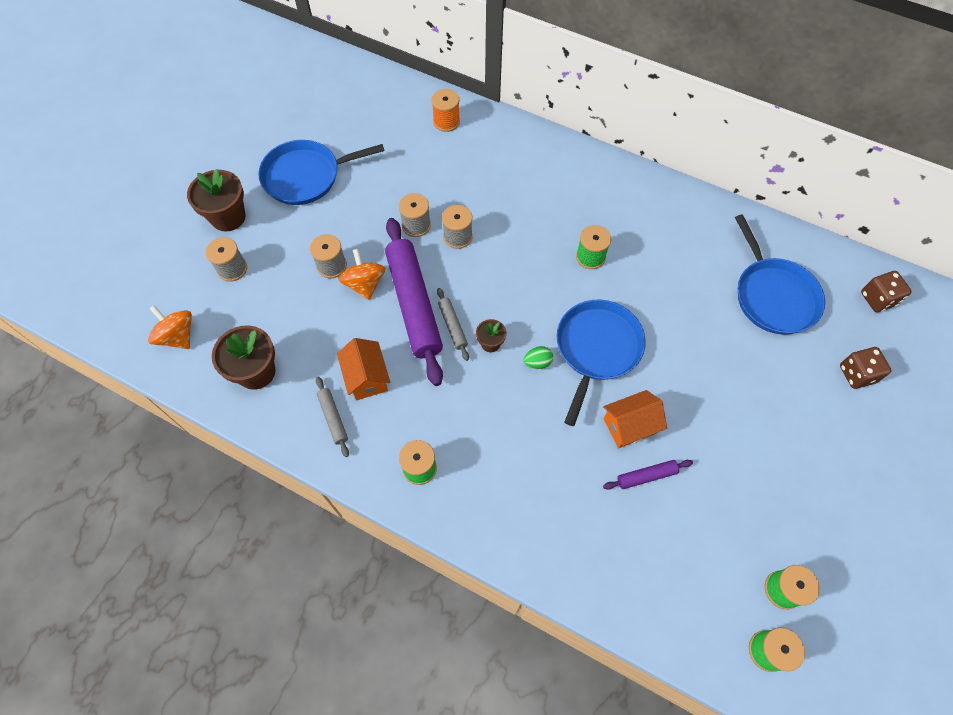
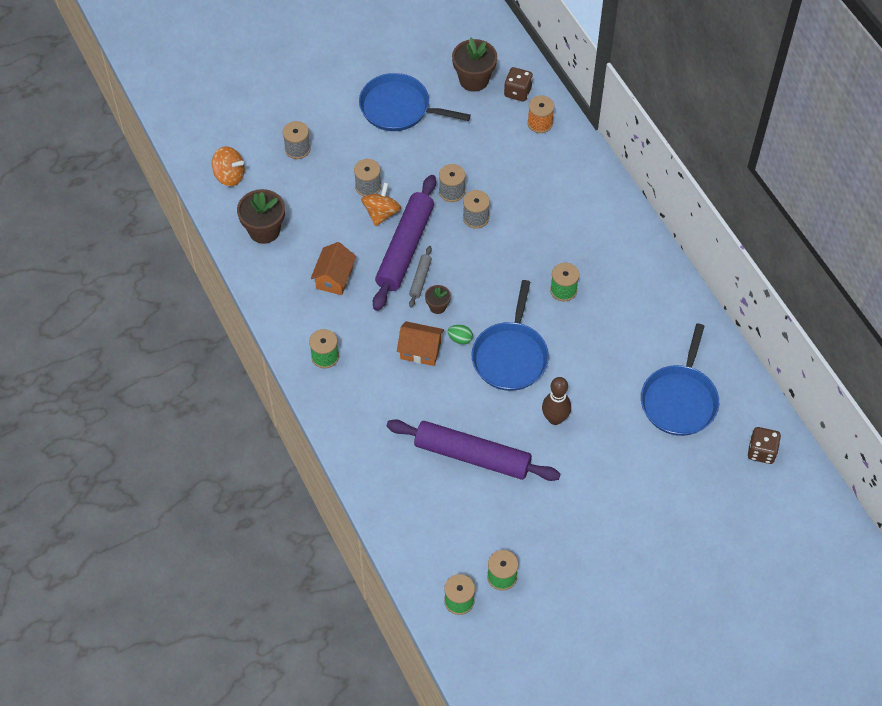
camera: 35 degrees right, 5 degrees down
(178, 336) = (229, 176): orange spinning top -> orange spinning top turned 120 degrees clockwise
(228, 217) = (321, 108): brown flower pot -> brown flower pot (474, 80)
(333, 418) = (292, 291): grey rolling pin -> none
(596, 349) = (510, 356): blue pan -> blue pan turned 135 degrees clockwise
(629, 426) = (489, 418): orange house -> orange house (420, 351)
(646, 476) = (472, 455): purple rolling pin -> purple rolling pin, size x2.30
(687, 385) = (555, 418): none -> brown bowling pin
(857, 374) = (690, 489): brown dice -> brown dice (517, 92)

